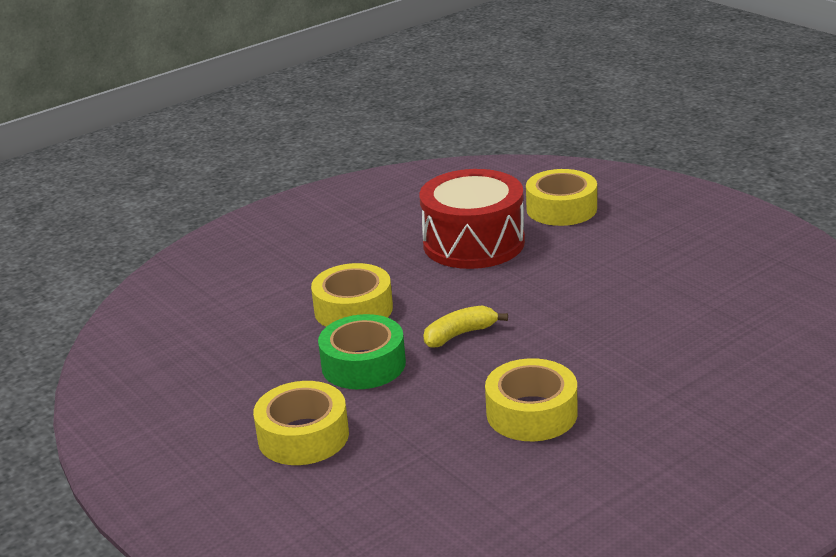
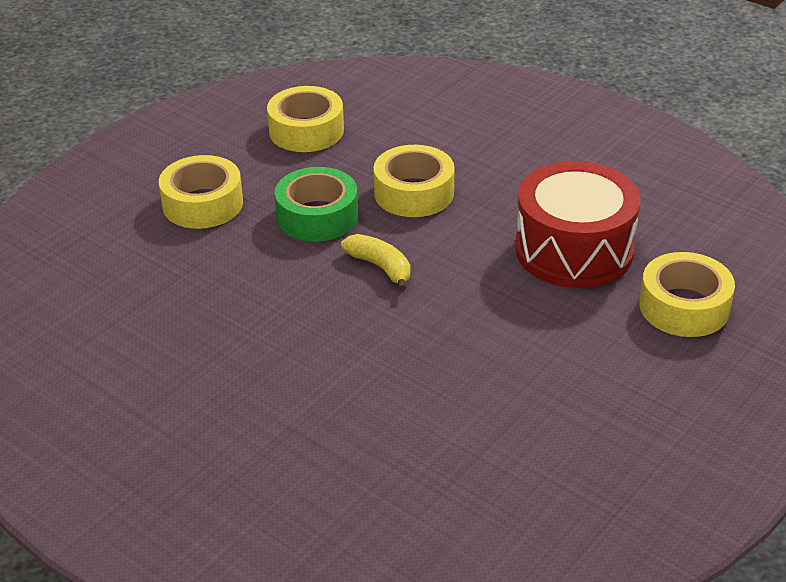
camera: 75 degrees right, 10 degrees up
(531, 413) = (248, 332): yellow tape -> yellow tape (306, 131)

